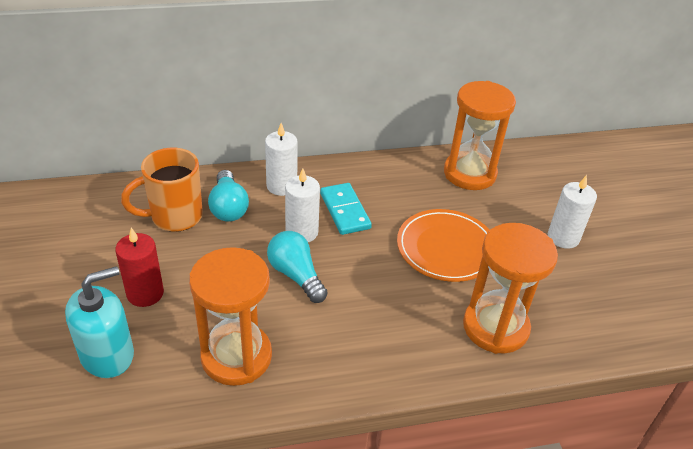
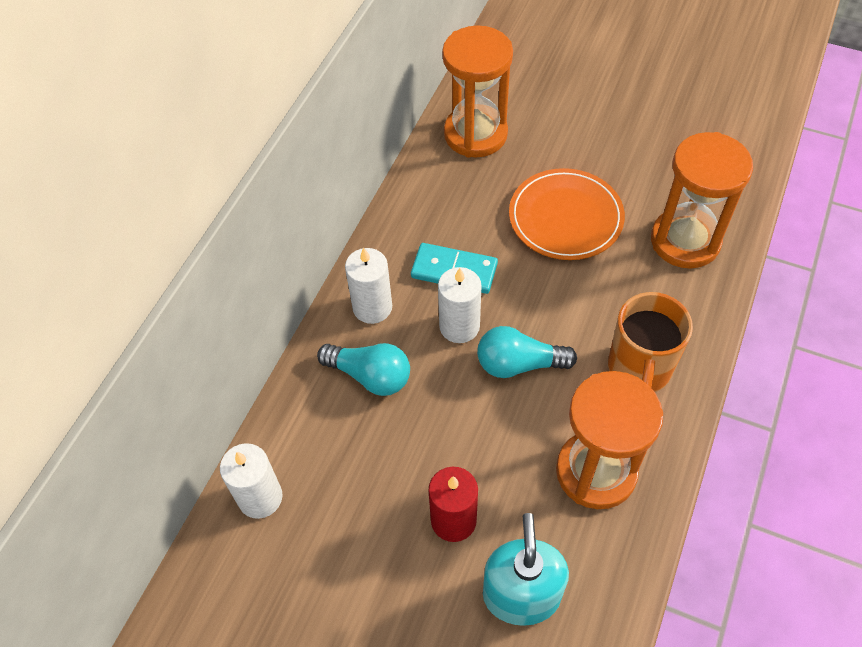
camera: 50 degrees left, 15 degrees up
(174, 217) = (348, 438): orange mug -> orange mug (639, 370)
(563, 237) = (612, 121): white candle -> white candle (260, 497)

